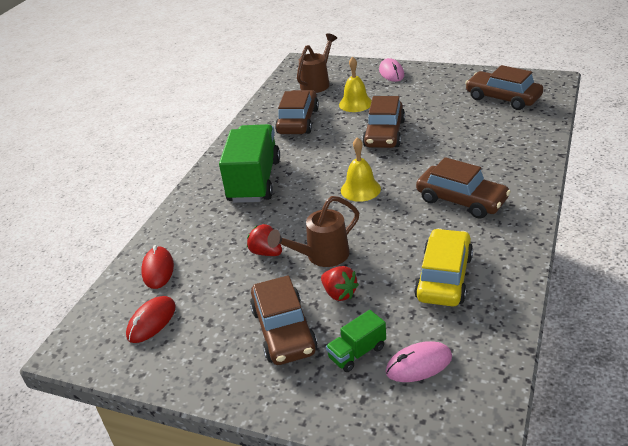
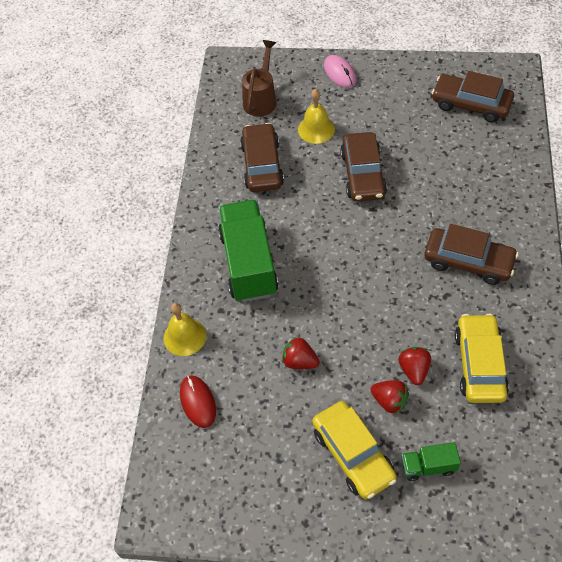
camera: 15 degrees left, 20 degrees up
(151, 321) = (221, 468): red mouse -> none
(284, 330) = (353, 454): brown car -> yellow car
(322, 256) = (356, 357): brown watering can -> none
(357, 353) = (428, 467): green truck -> green truck turned 45 degrees clockwise
(360, 189) = (364, 260): yellow bell -> yellow bell (184, 336)
(374, 273) = (414, 370): none -> red strawberry
(419, 364) = (485, 469): pink mouse -> none

